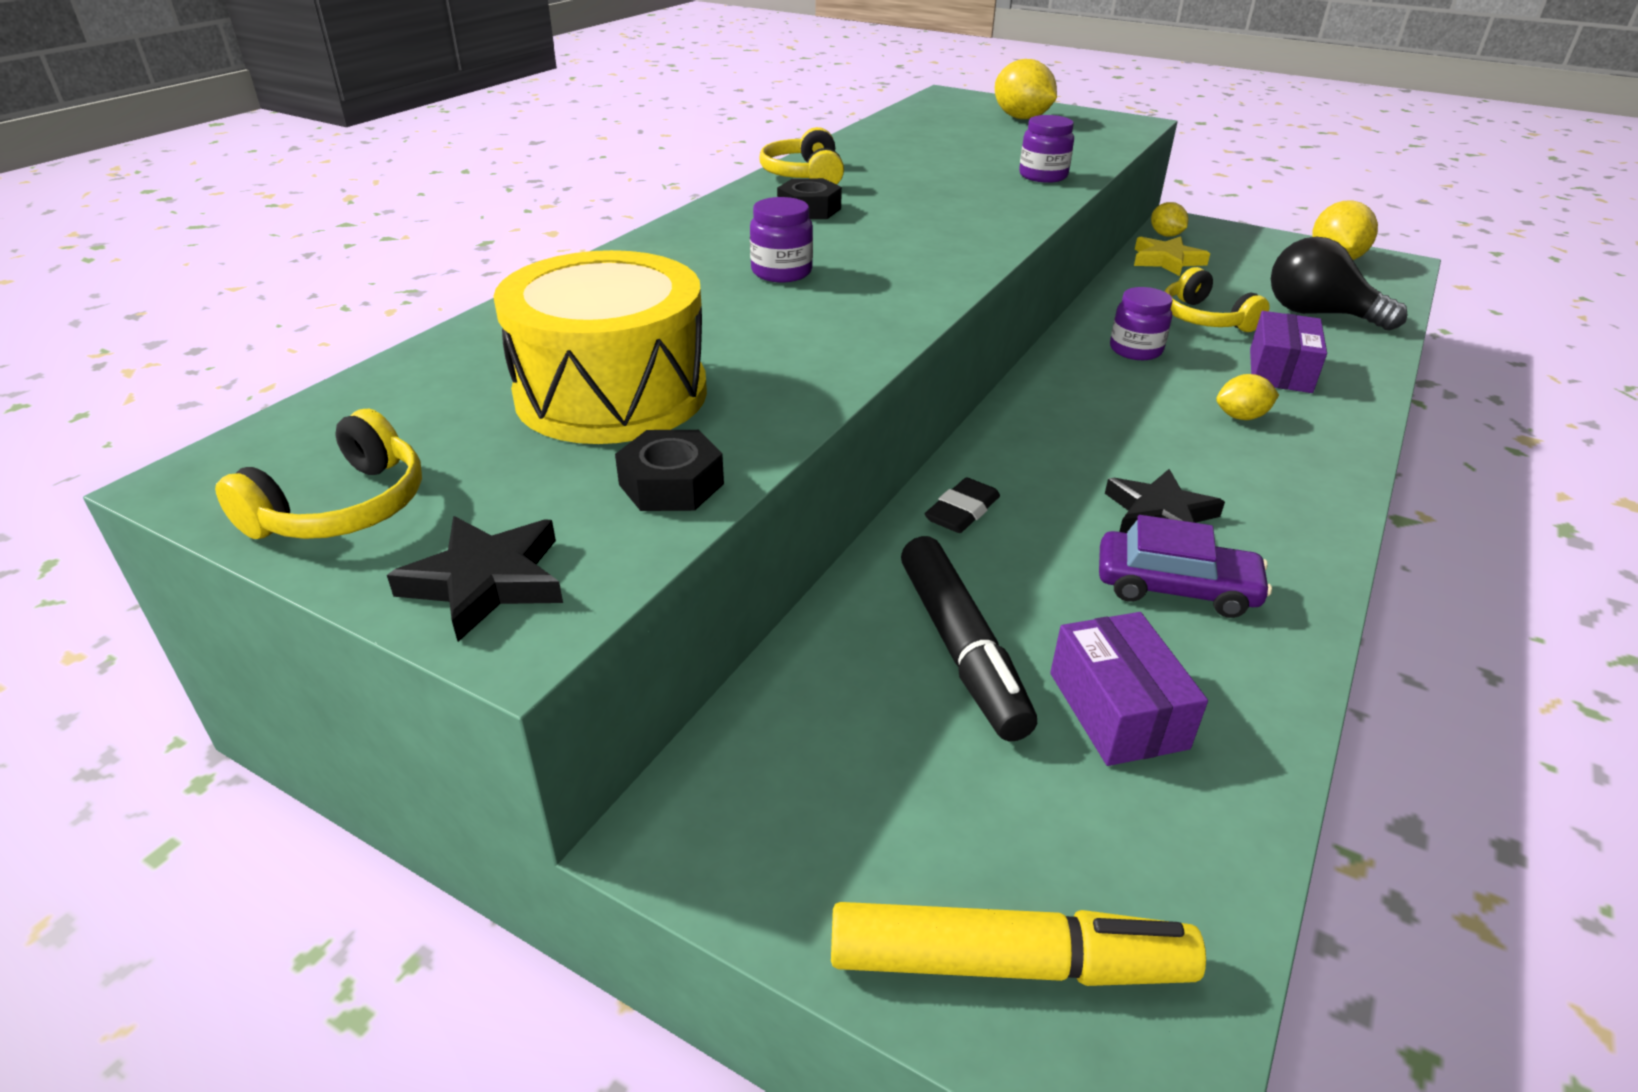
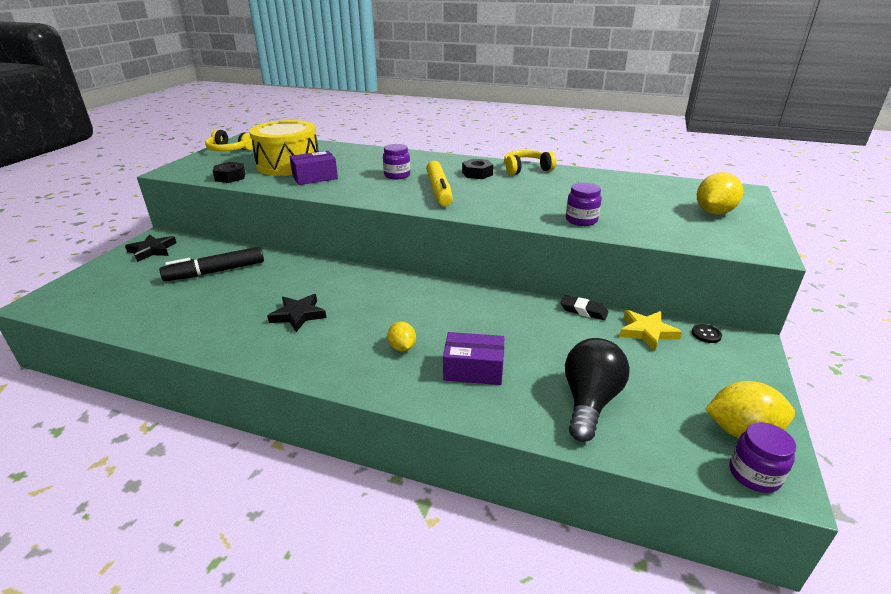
camera: 80 degrees right, 5 degrees down
(486, 582) = (190, 166): black star -> black star (152, 250)
(962, 512) = (302, 268): black eraser -> black eraser (583, 311)
(1006, 962) = (86, 283): yellow marker -> yellow marker (439, 190)
(1117, 710) = (173, 301): purple box -> purple box (315, 177)
(1135, 350) = (479, 314): purple jar -> purple jar (754, 474)
(1165, 235) = (706, 334): yellow lemon -> black button
(1175, 587) = (241, 317): purple car -> none
(1204, 319) = (544, 343): yellow headphones -> none

